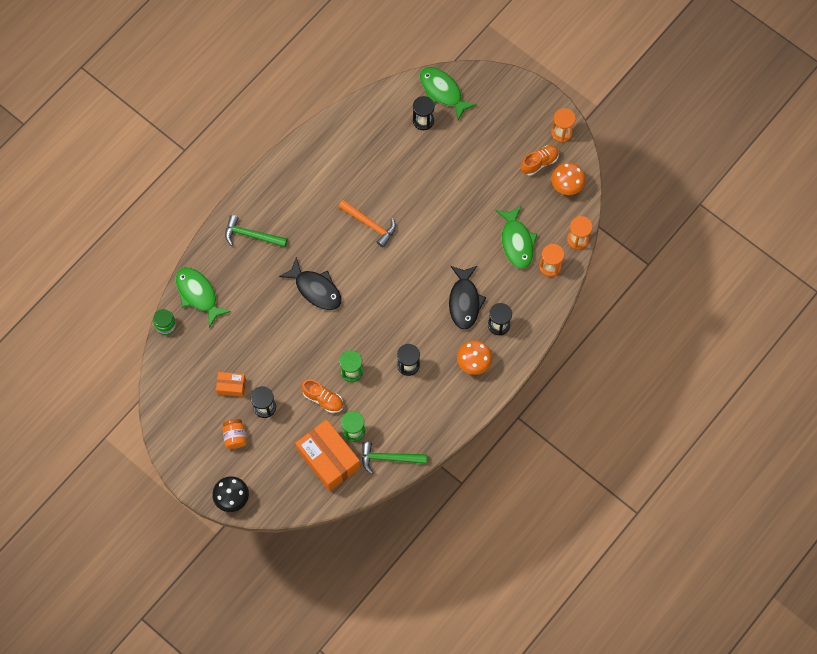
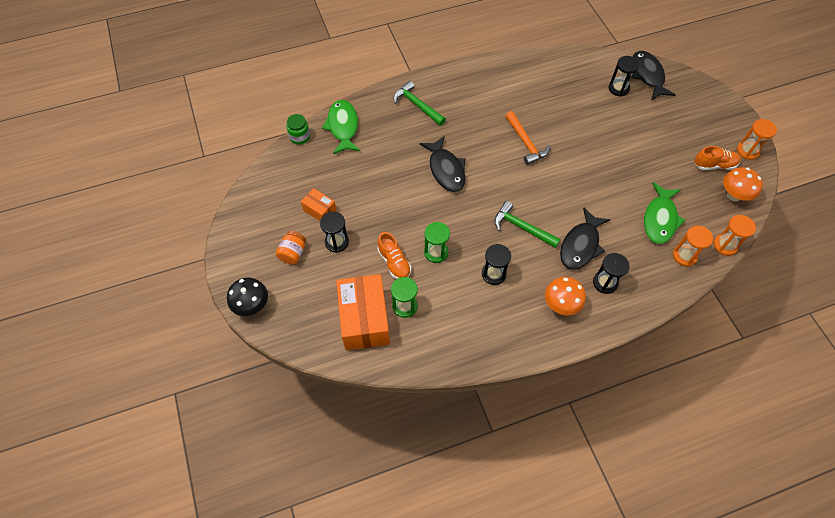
camera: 30 degrees right, 10 degrees down
(389, 458) = (424, 350): green hammer -> green hammer (522, 227)
(442, 92) = (647, 75): green fish -> black fish

